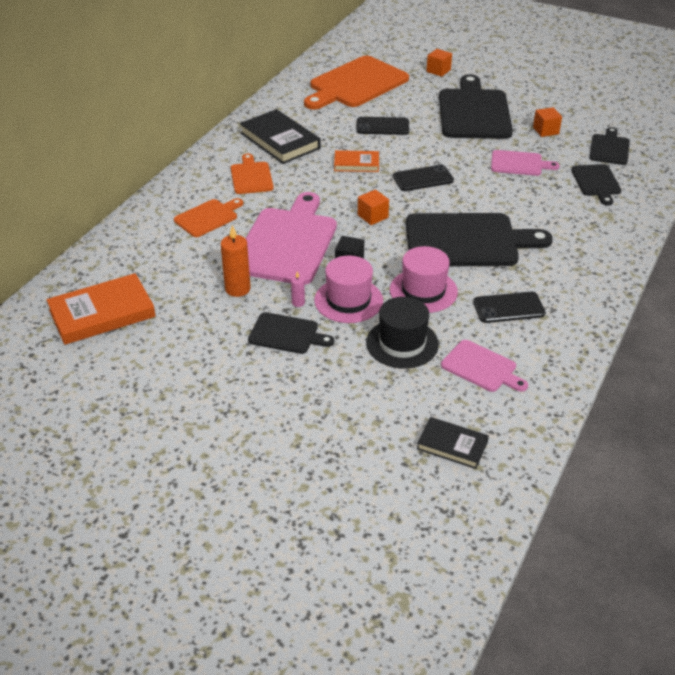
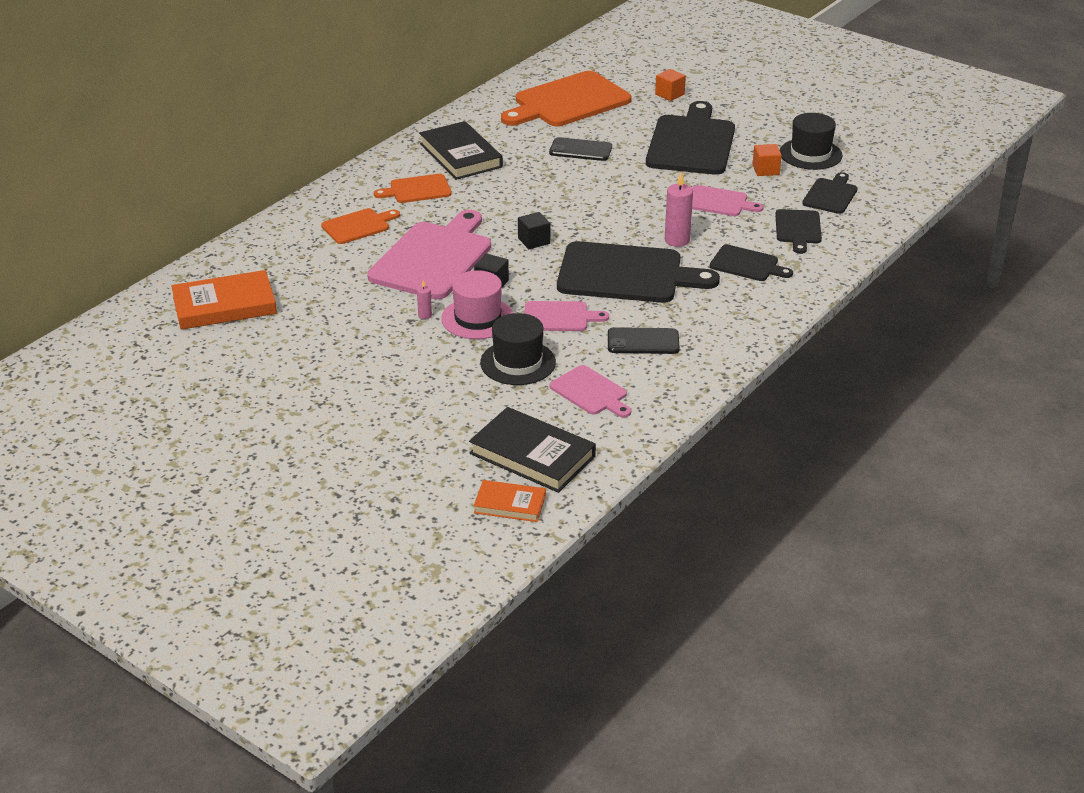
camera: 10 degrees right, 5 degrees down
(237, 289) = (367, 296): orange candle -> none
(251, 176) = (417, 189): orange cutting board -> orange cutting board turned 105 degrees counterclockwise
(287, 334) = (403, 342): black cutting board -> black cutting board (747, 264)
(356, 164) = (536, 186): orange book -> orange book (510, 504)
(372, 216) = (534, 241): orange cube -> black cube
(423, 179) = (604, 208): black phone -> none
(423, 291) = (559, 317): pink hat -> pink cutting board
(452, 445) = (532, 455): black book -> black book, size x1.72
(498, 203) = (677, 240): none -> pink candle
(576, 113) = (810, 154): none -> black hat

